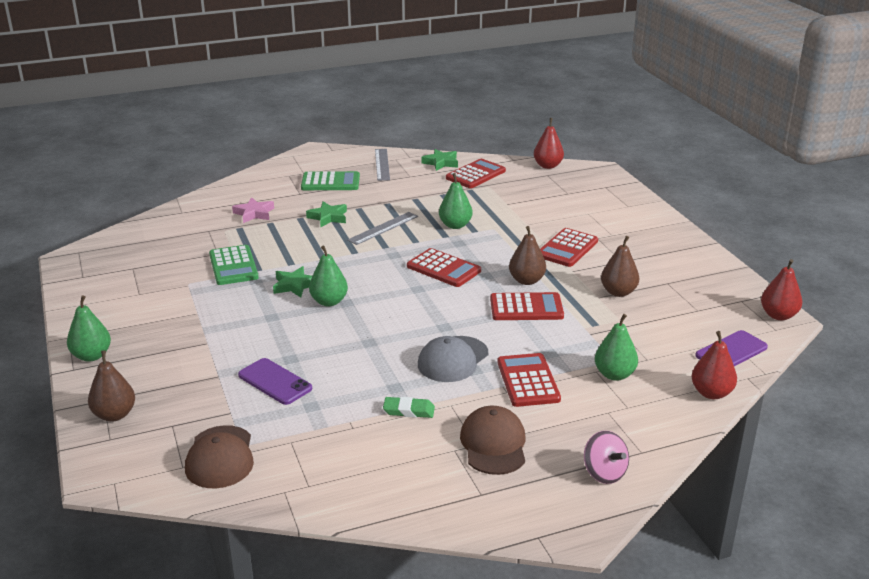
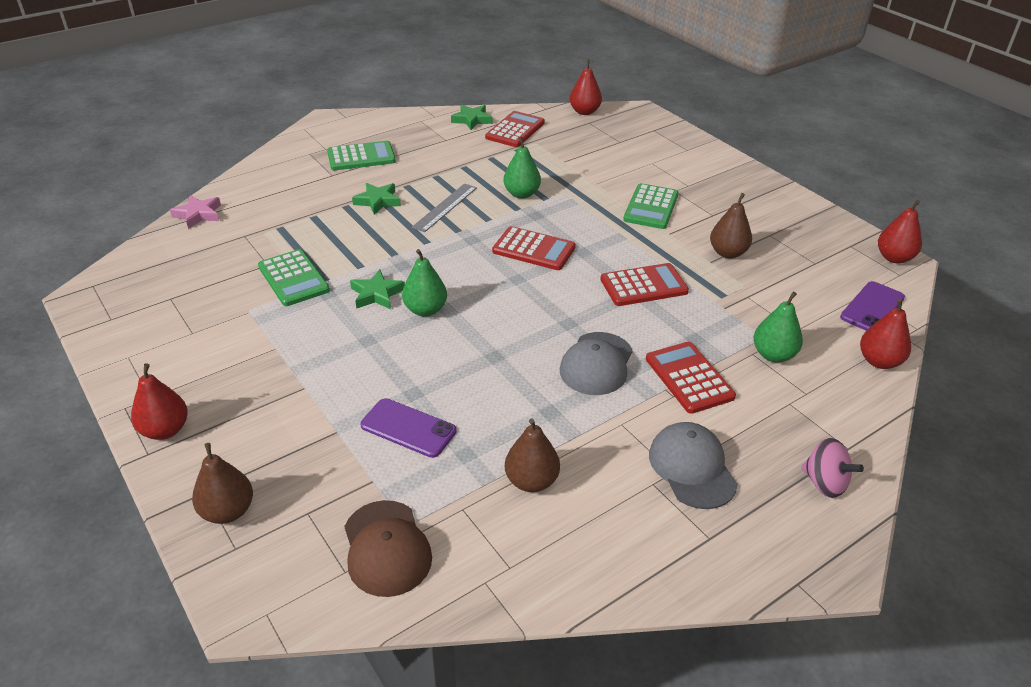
camera: 15 degrees left, 10 degrees up
(92, 356) = (165, 430): green pear -> red pear
(254, 213) = (290, 206): pink star -> pink star (198, 215)
(382, 164) = (409, 128): grey ruler -> none
(409, 410) = (579, 440): green eraser -> none
(493, 444) = (692, 468): brown cap -> grey cap
(526, 280) = (628, 252): brown pear -> brown pear (531, 481)
(567, 248) = (651, 207): red calculator -> green calculator

